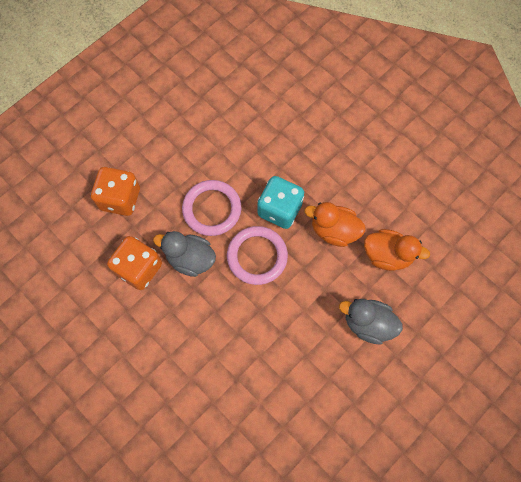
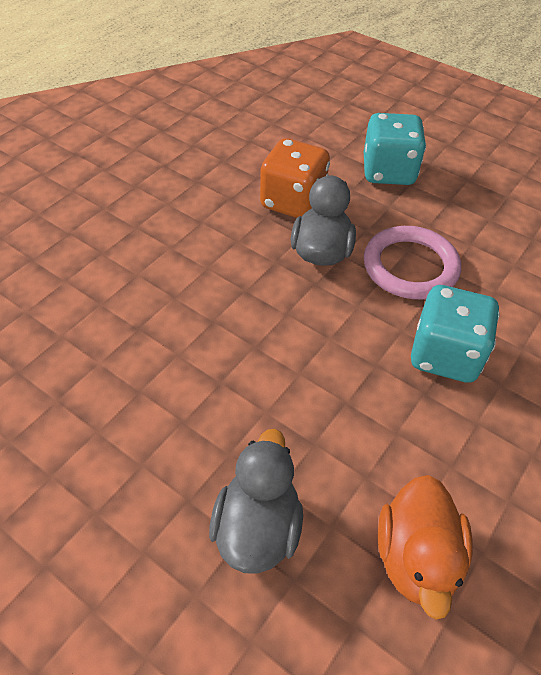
camera: 80 degrees right, 20 degrees down
(120, 199) = (388, 172): orange dice -> turquoise dice
(257, 256) = (349, 332): pink ring -> none
(334, 230) = (436, 446): orange duck -> none

